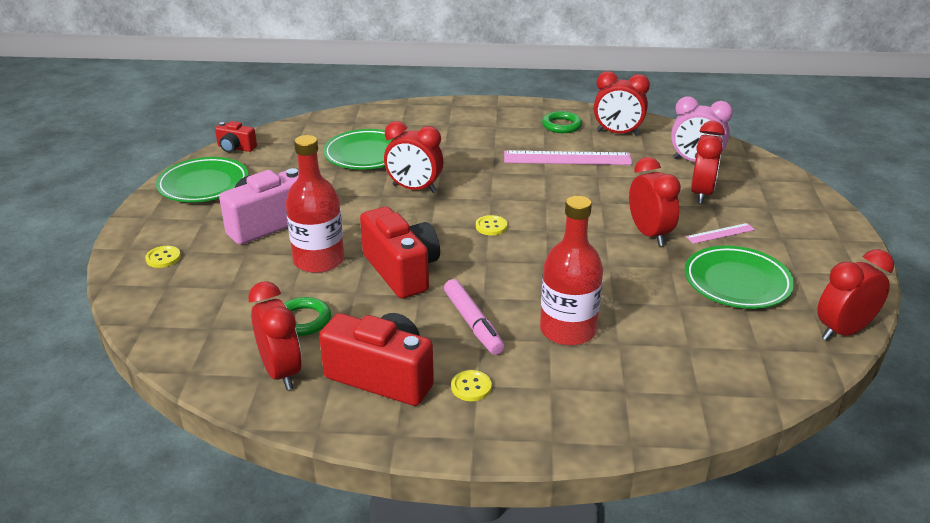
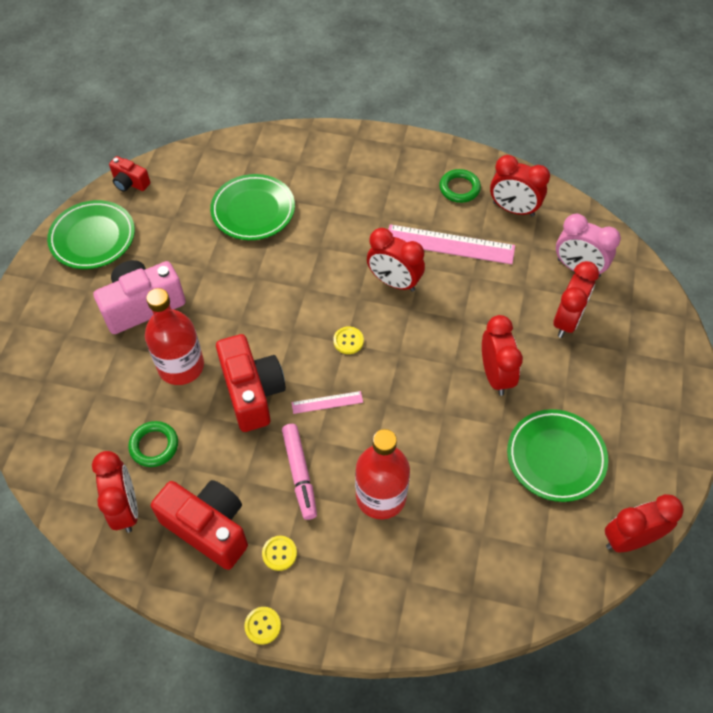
camera: 10 degrees right, 25 degrees up
(163, 258) = (45, 341): yellow button -> yellow button (263, 626)
(414, 189) = (288, 272): red clock -> red clock (394, 282)
(720, 233) = (565, 384): pink ruler -> pink ruler (327, 402)

